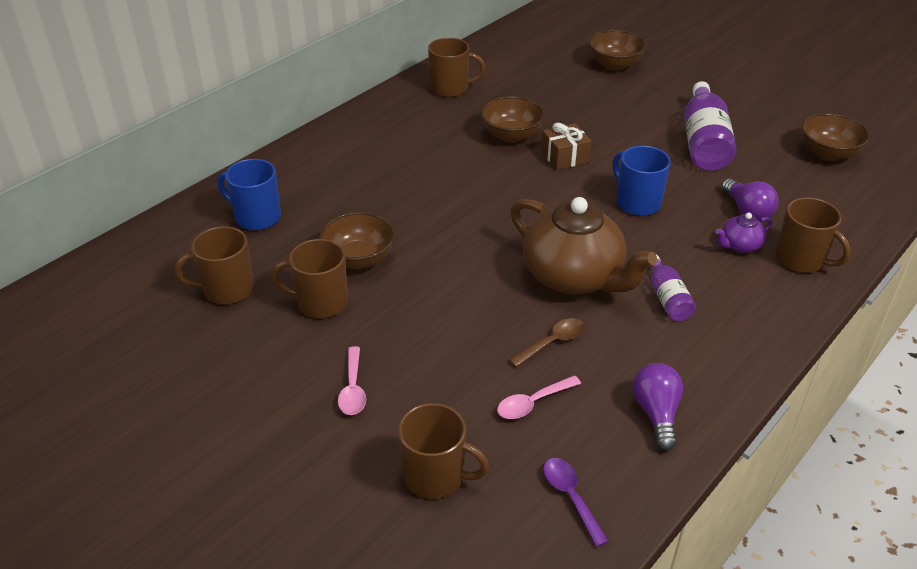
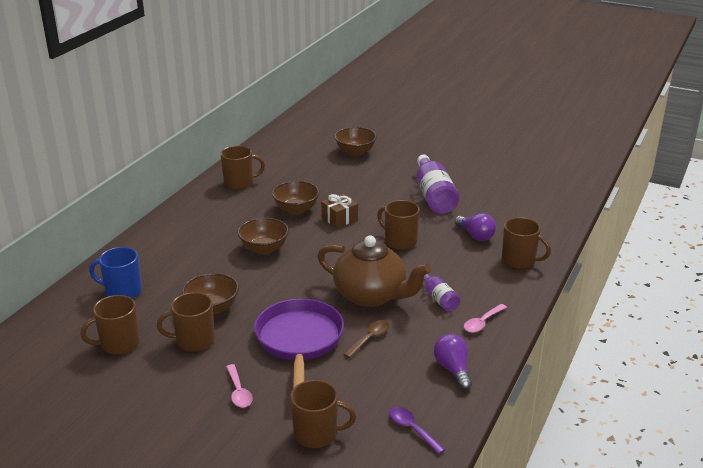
camera: 15 degrees left, 10 degrees down
(456, 328) = (299, 341): none -> purple pan
(532, 403) = (368, 378): pink spoon -> pink spoon (482, 323)
(637, 202) = (400, 241): blue mug -> brown mug
(739, 245) = (477, 258): purple teapot -> none
(828, 153) = (518, 192): brown bowl -> brown bowl (264, 249)

